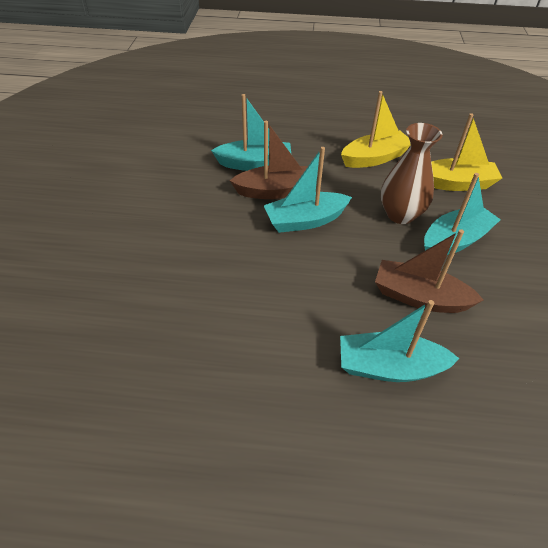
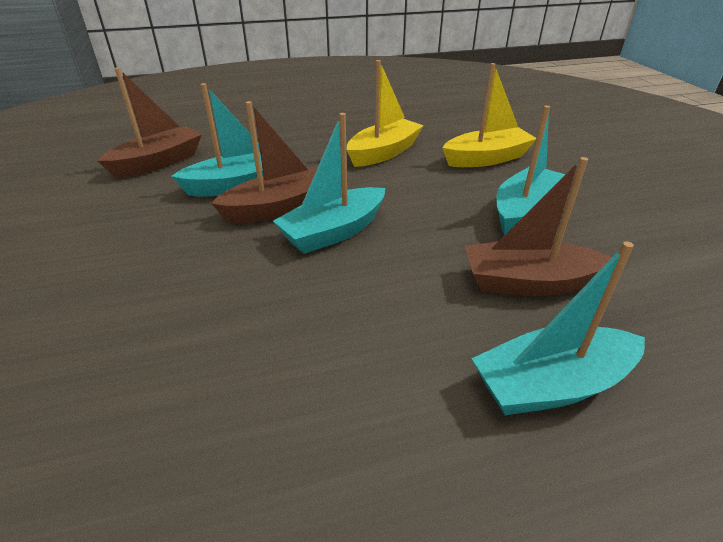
camera: 20 degrees left, 10 degrees down
(208, 130) = (158, 163): none -> brown boat
(400, 214) = (447, 200): brown vase -> none

